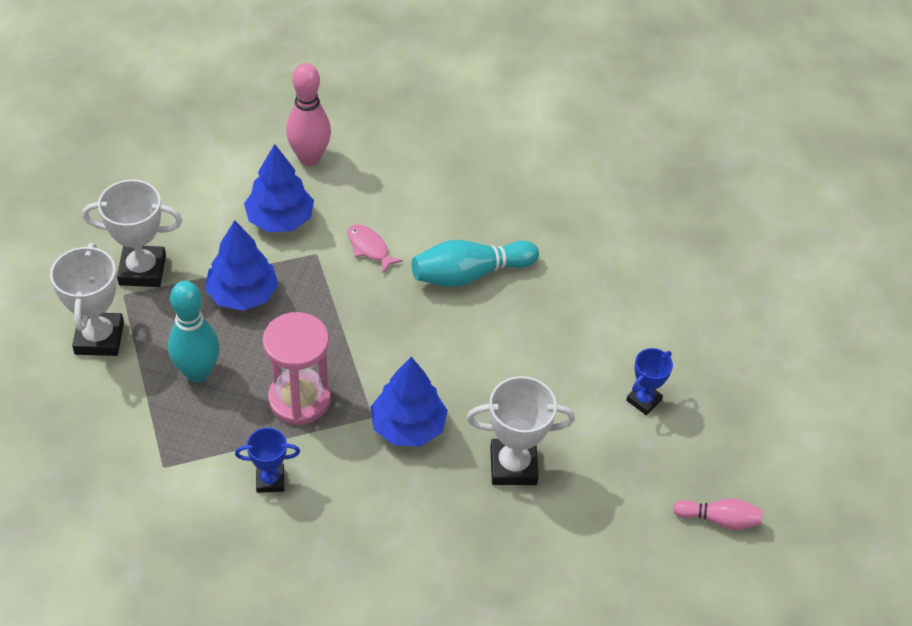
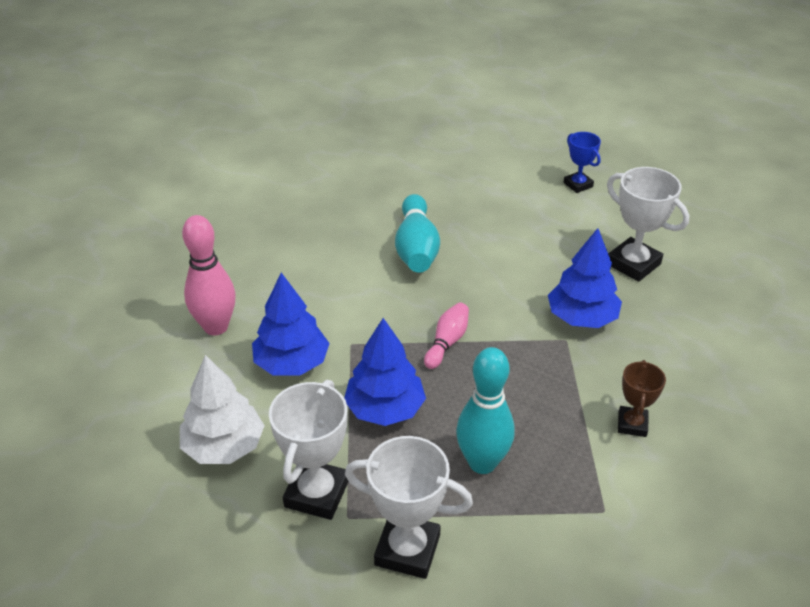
camera: 70 degrees left, 10 degrees down
(177, 202) = (224, 446): none -> white tree
(270, 480) = (632, 424): blue trophy -> brown trophy
(299, 399) = (535, 386): pink hourglass -> none
(369, 248) = (359, 305): pink fish -> none
(513, 466) = (633, 264): white trophy -> white trophy turned 60 degrees counterclockwise
(719, 519) = (693, 175): pink bowling pin -> pink bowling pin (447, 342)

